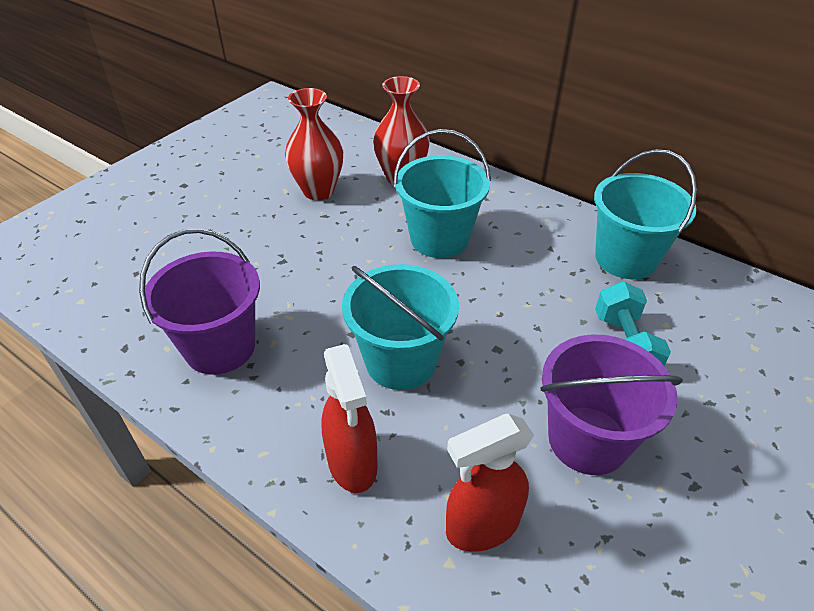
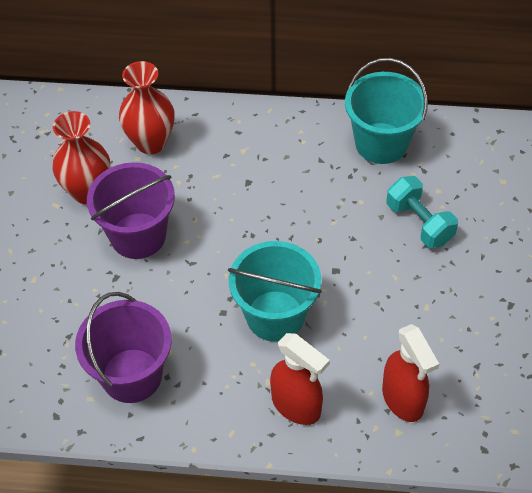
camera: 30 degrees left, 10 degrees up
(439, 239) = (228, 192): turquoise bucket -> none
(481, 526) = (403, 400): red spray bottle -> red spray bottle turned 60 degrees counterclockwise
(587, 440) = (433, 308): purple bucket -> purple bucket (138, 236)

